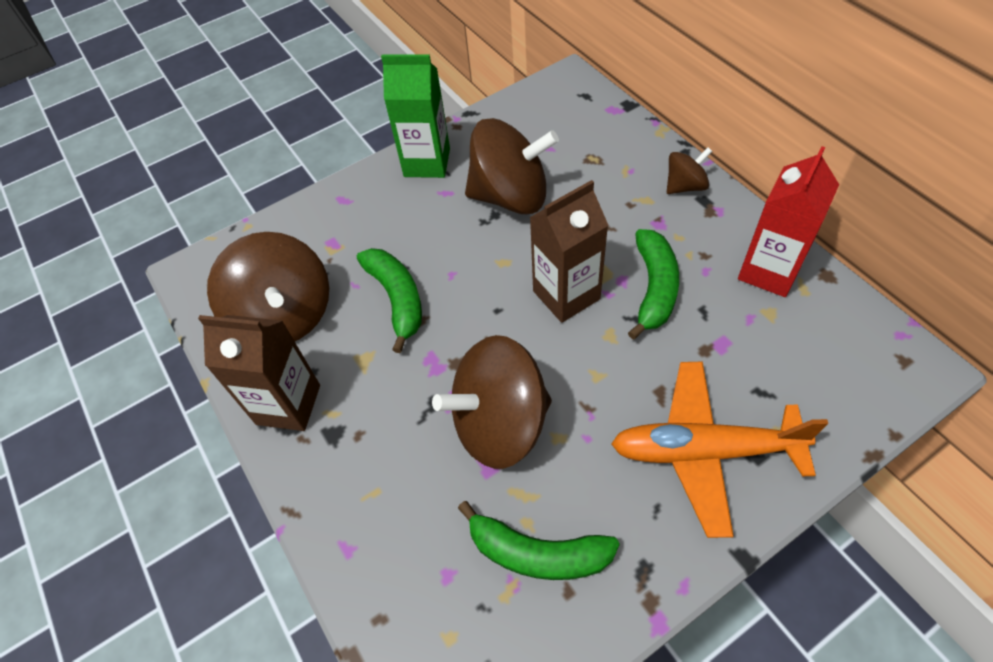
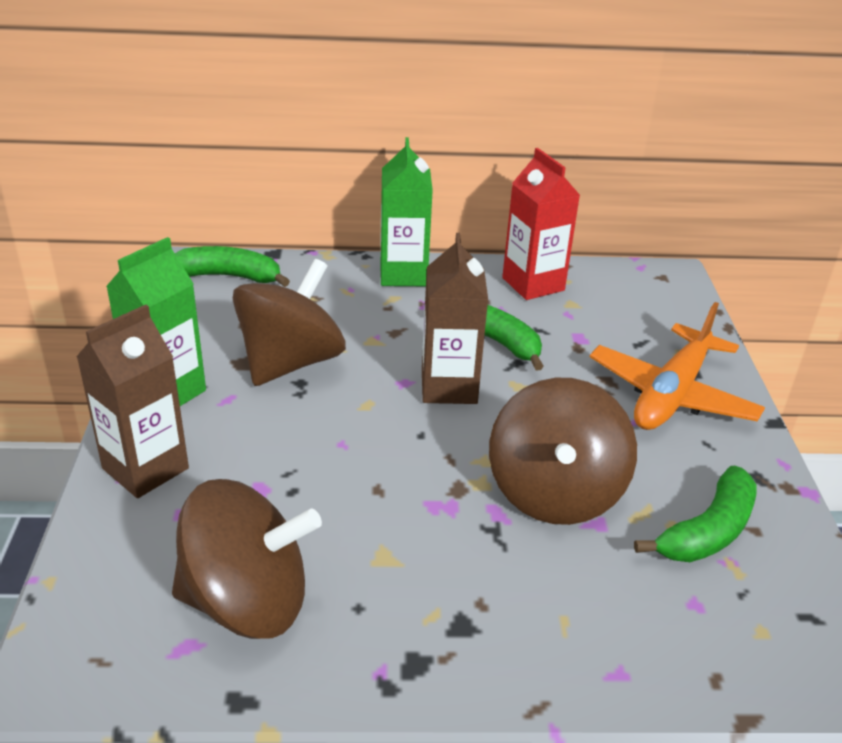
camera: 65 degrees left, 20 degrees down
(288, 404) = (386, 651): brown carton -> brown carton (145, 468)
(397, 299) = (330, 495): green banana -> green banana (229, 276)
(685, 186) = (403, 274): brown spinning top -> green carton

